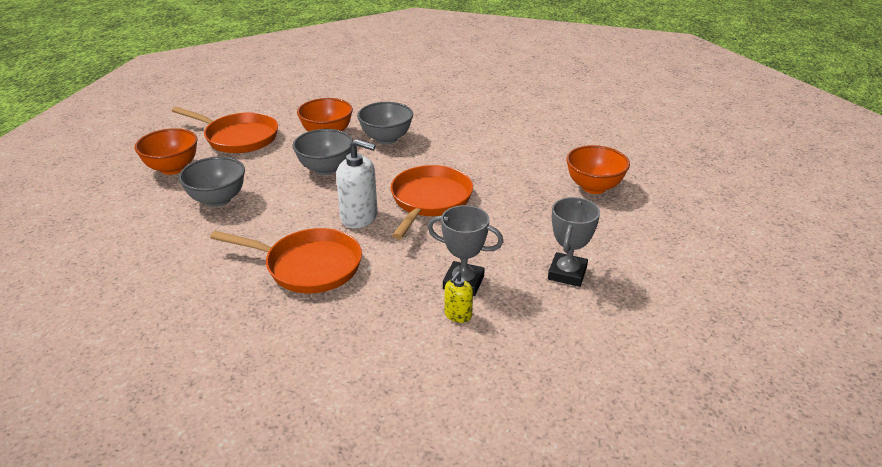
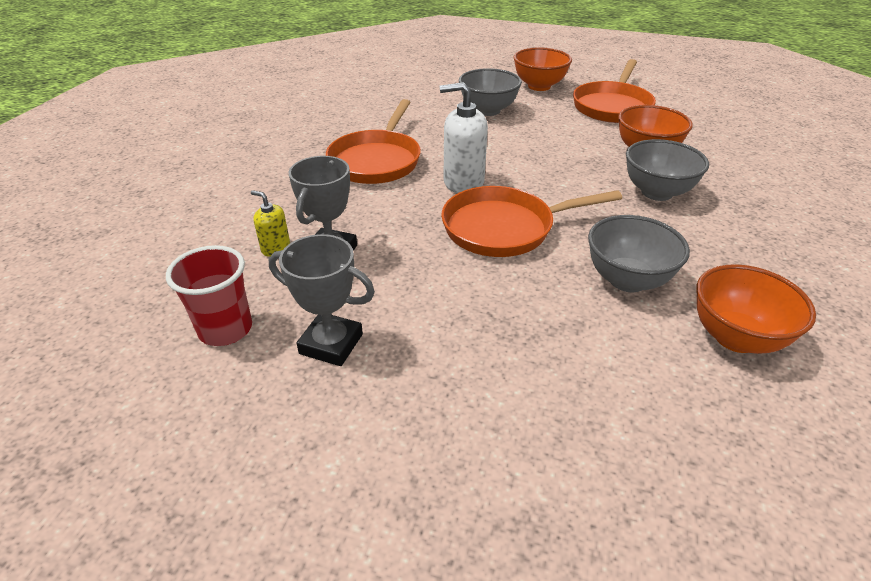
camera: 90 degrees right, 5 degrees up
(325, 169) = (562, 157): grey bowl -> grey bowl (627, 280)
(359, 217) = (463, 182): white soap dispenser -> white soap dispenser turned 75 degrees clockwise
(429, 201) = (504, 228): orange pan -> orange pan turned 150 degrees clockwise
(564, 327) = (225, 329): none -> red cup
(593, 187) = (581, 408): orange bowl -> orange bowl (736, 337)

